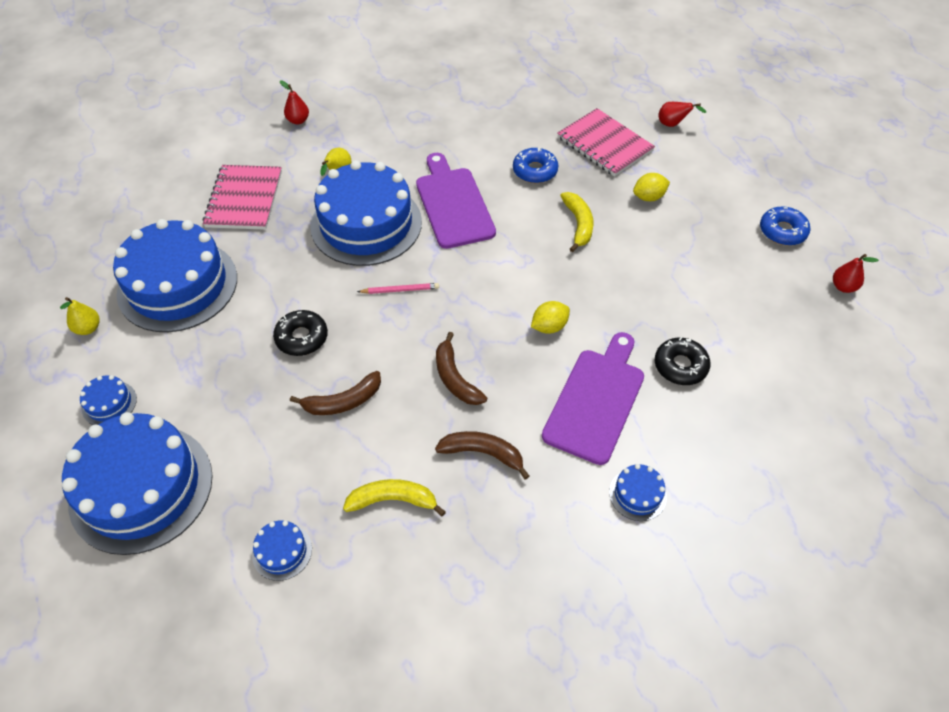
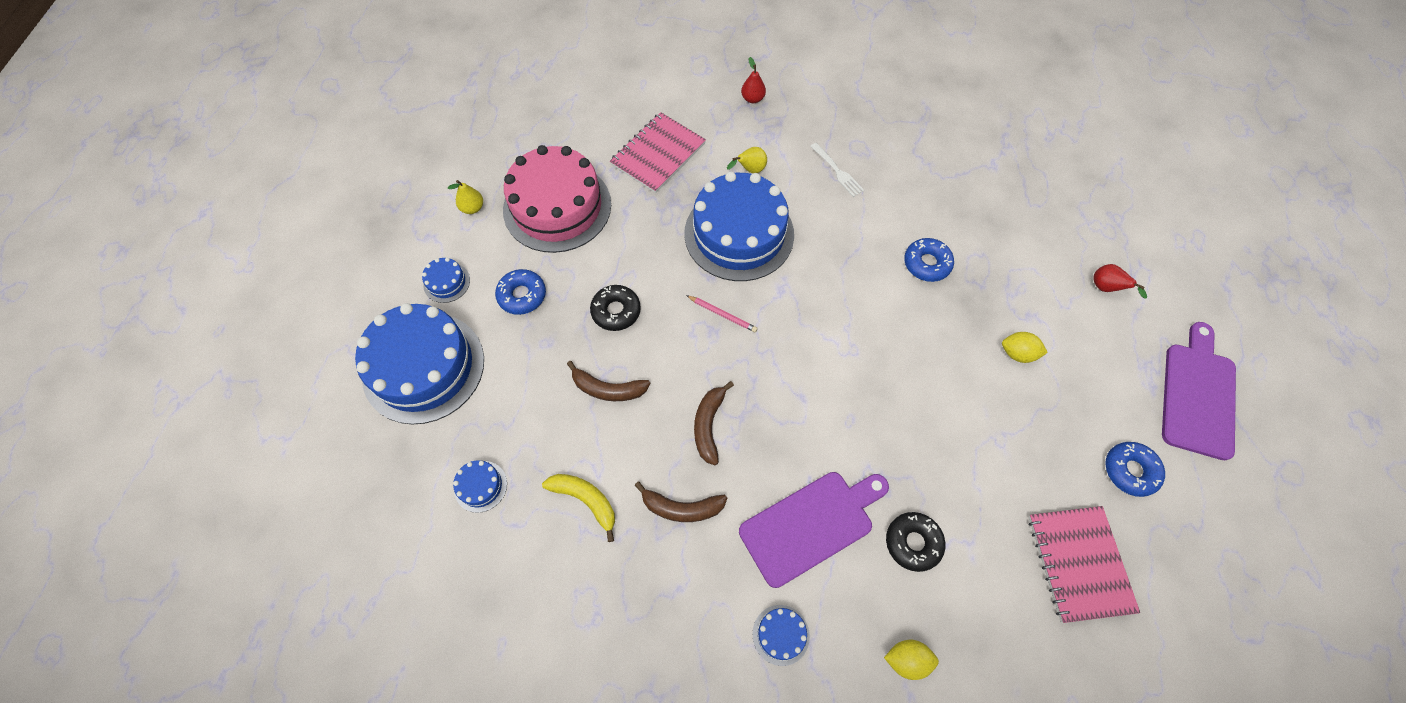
camera: 35 degrees right, 10 degrees up
(177, 285) = (557, 207): blue cake -> pink cake
(199, 373) = (522, 295): none -> blue donut
(413, 141) = (838, 172): none -> white fork
(453, 204) = (827, 256): purple cutting board -> purple cutting board (1198, 395)
(483, 453) = (682, 508): brown banana -> brown banana turned 135 degrees clockwise
(549, 326) = (823, 428): yellow lemon -> yellow lemon (907, 660)
(578, 224) = (926, 342): yellow banana -> none
(604, 144) = (1017, 272): pink notebook -> pink notebook (1079, 563)
(843, 287) = (1147, 569): red pear -> none

